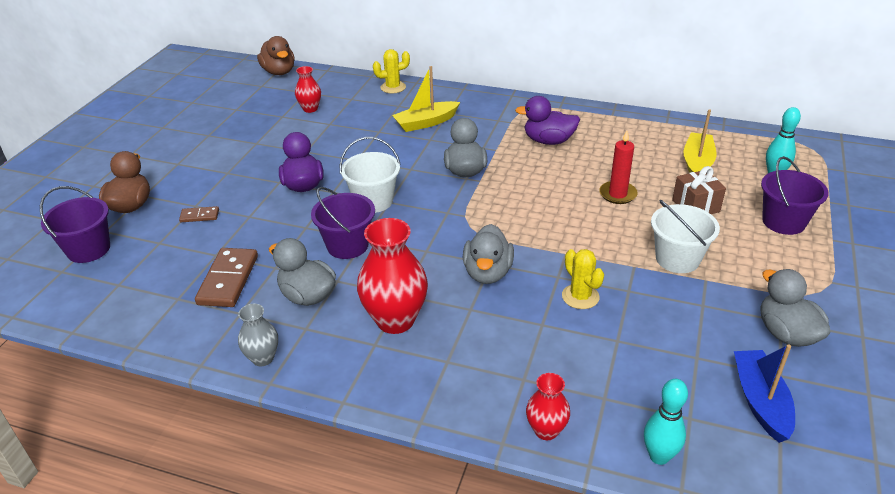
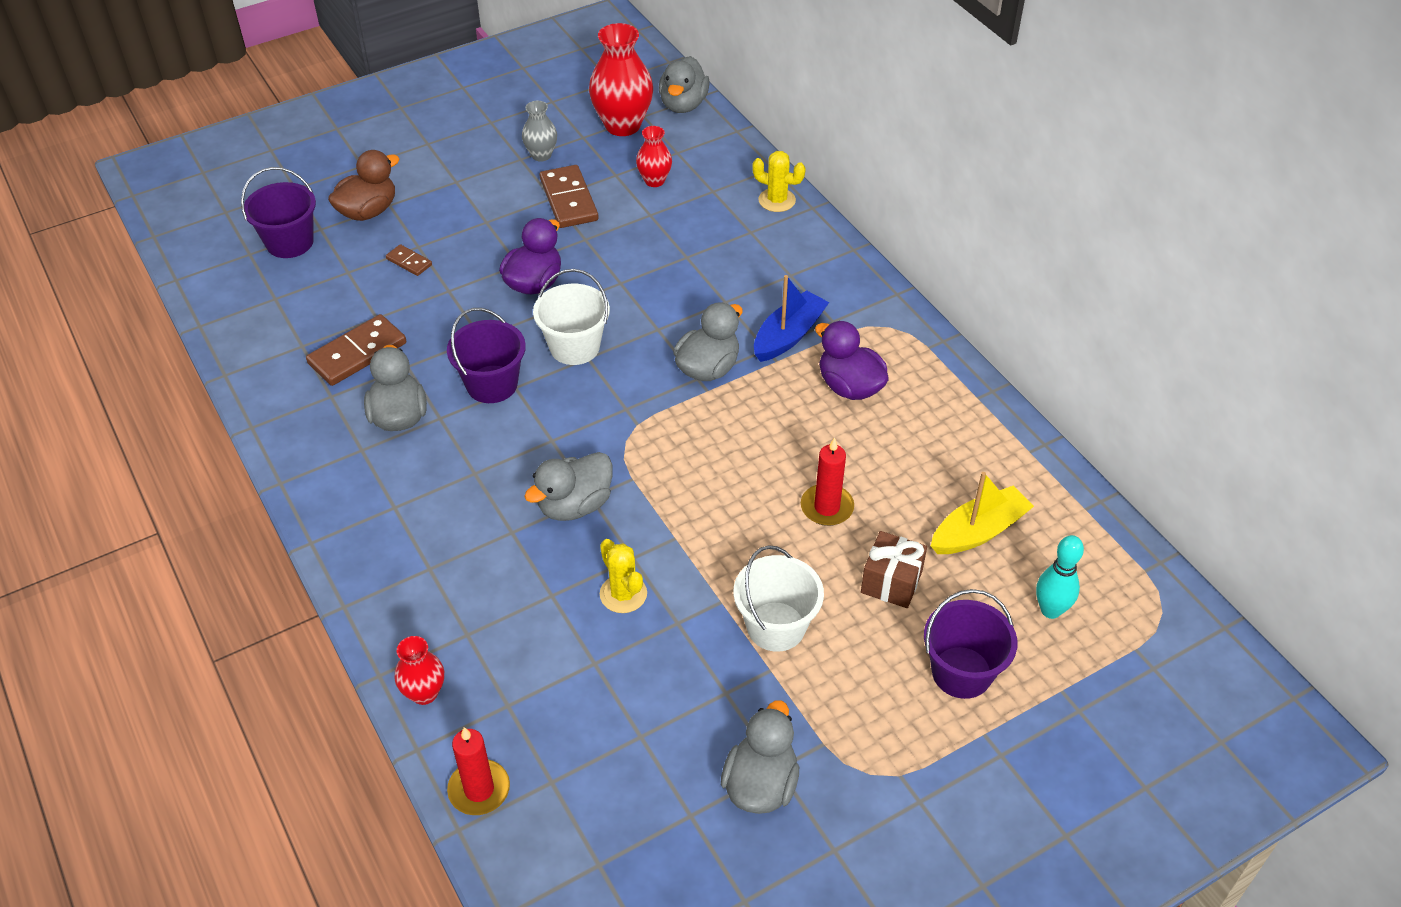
camera: 40 degrees right, 10 degrees up
(263, 358) = (300, 455): grey vase -> grey vase (541, 155)
(269, 139) = (569, 200): none -> brown domino
(279, 72) = (683, 104): brown duck -> grey duck
(395, 320) = (438, 495): red vase -> red vase (622, 125)
(426, 123) = (749, 275): yellow boat -> none
(580, 296) = (623, 594): yellow cactus -> yellow cactus turned 45 degrees counterclockwise
(659, 456) = (479, 789): turquoise bowling pin -> red candle
(760, 401) = (633, 820): blue boat -> blue boat (788, 335)

